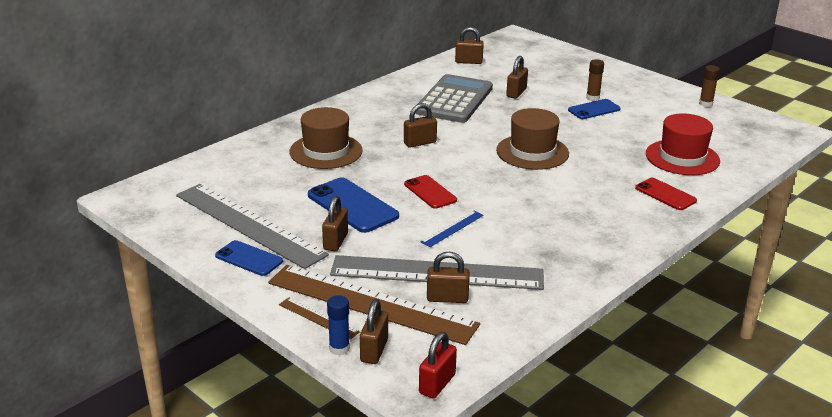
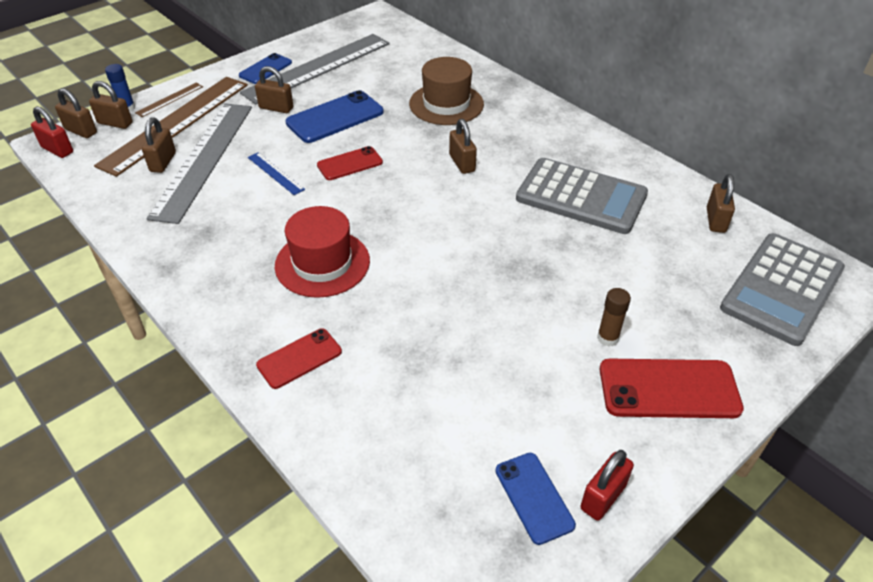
camera: 95 degrees right, 15 degrees up
(516, 93) = (613, 256): brown padlock -> brown padlock (81, 131)
(528, 51) = (782, 289): none -> grey calculator
(532, 152) = (432, 249): brown hat -> none
(594, 110) = (563, 331): blue phone -> blue phone (534, 497)
(623, 84) = (669, 389): none -> red phone
(682, 157) = (400, 405): red hat -> red hat (322, 263)
(705, 104) = (603, 497): brown glue stick -> red padlock

